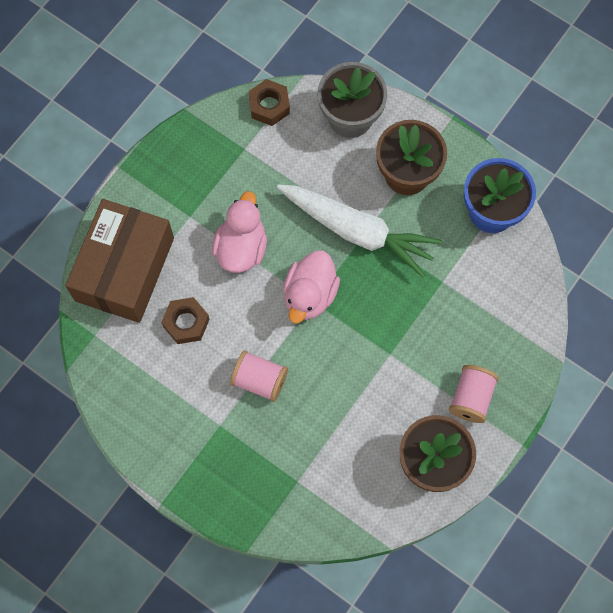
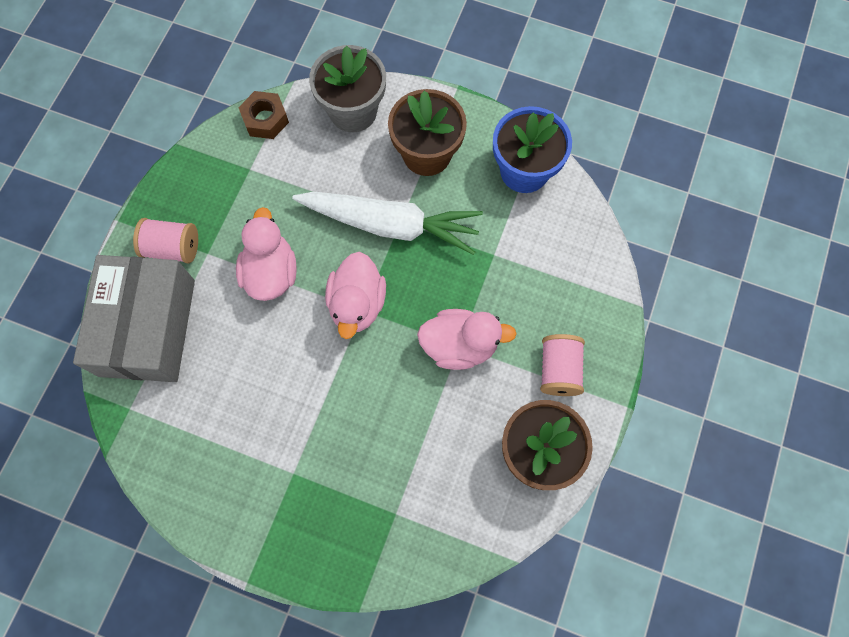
camera: 15 degrees left, 0 degrees up
(124, 269) = (147, 327): brown box -> grey box
(186, 323) = (229, 369): brown nut -> none
(259, 380) = (325, 411): pink spool -> pink spool (172, 248)
(390, 354) = (460, 345): none -> pink duck

